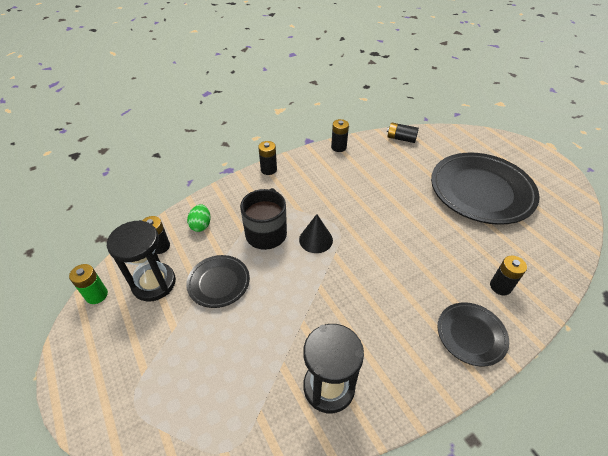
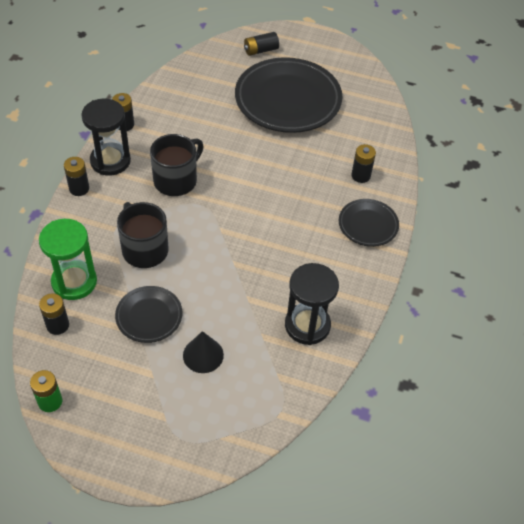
camera: 45 degrees left, 5 degrees up
(154, 283) = (91, 356): black hourglass -> black hourglass (110, 161)
(201, 225) = (74, 282): green egg -> green hourglass
(316, 239) = (193, 227): black cone -> black cone (203, 355)
(337, 200) = (176, 180): none -> black mug
(401, 138) = (176, 82): black battery -> black battery (260, 50)

